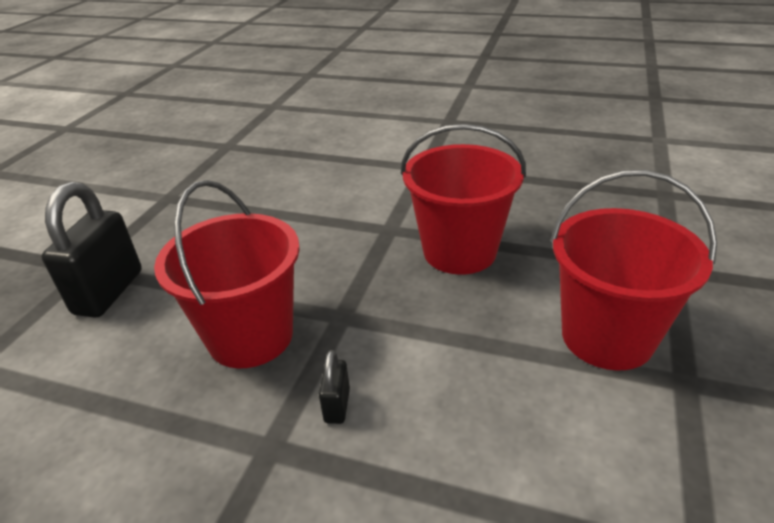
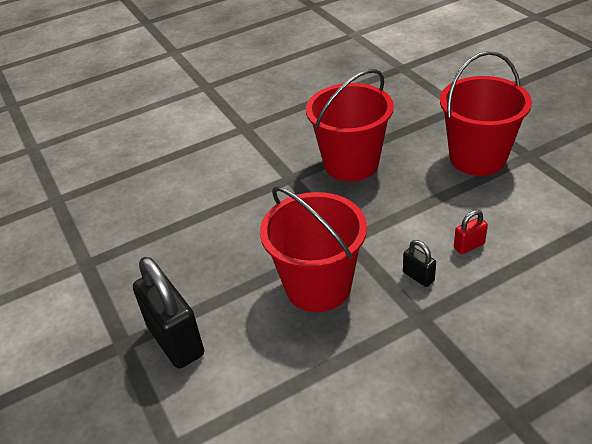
camera: 45 degrees left, 5 degrees up
(437, 421) = (469, 246): none -> red padlock

